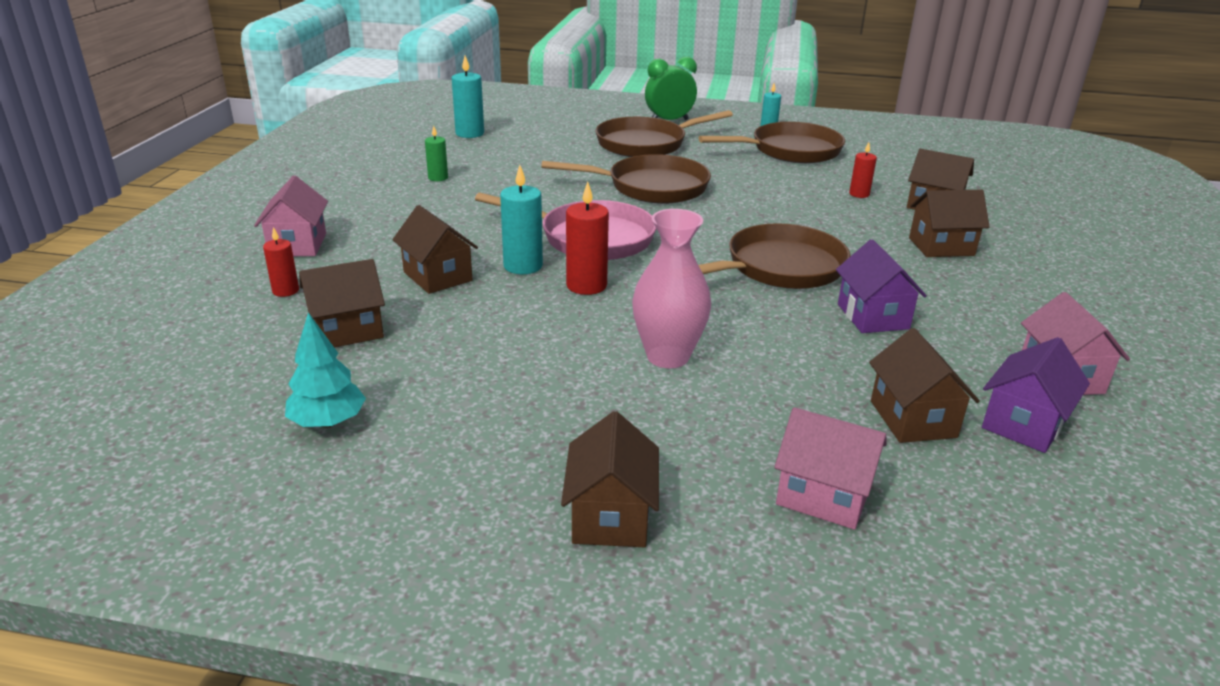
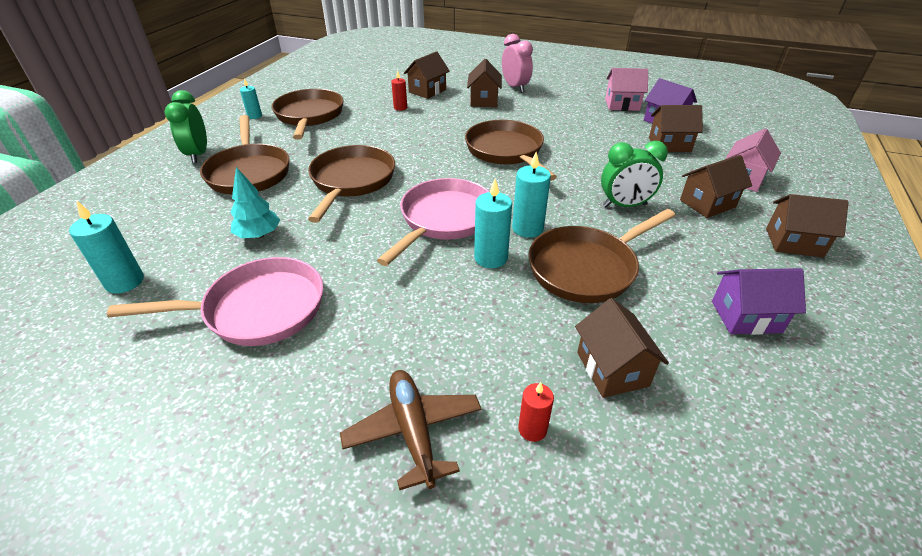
camera: 80 degrees left, 10 degrees up
(298, 245) = (413, 431): pink house -> brown plane
(328, 422) = (755, 371): turquoise tree -> turquoise tree (258, 235)
(437, 276) = (506, 309): brown house -> brown house (707, 203)
(438, 178) = (258, 309): green candle -> pink pan
(512, 322) = (586, 268): none -> brown pan
(586, 285) = (527, 228): red candle -> turquoise candle
(668, 356) = (624, 205): pink vase -> green clock
(873, 316) = (568, 135): purple house -> purple house (746, 316)
(1025, 270) = (515, 87): none -> pink clock

